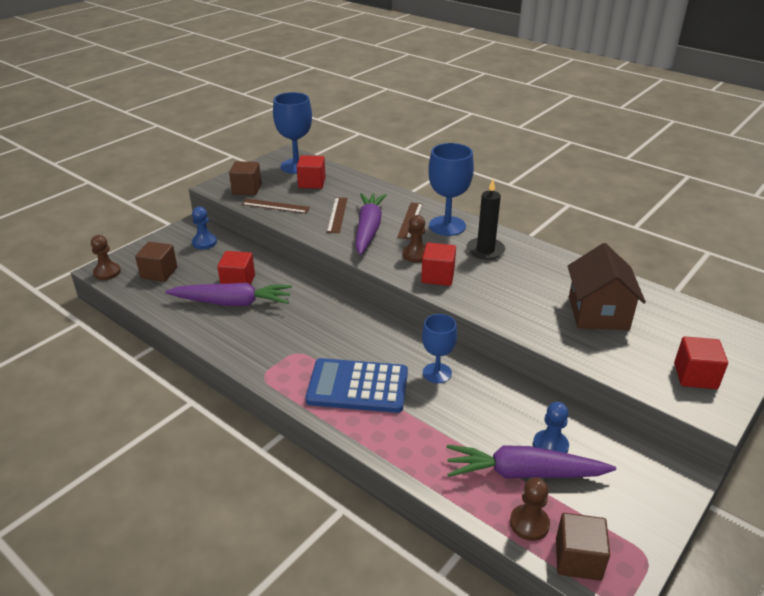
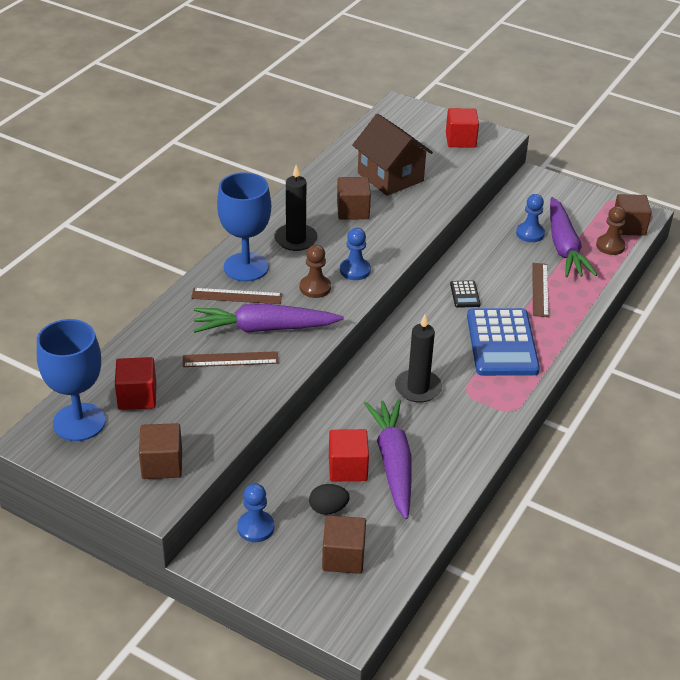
camera: 100 degrees left, 5 degrees up
(107, 272) = (354, 619): brown pawn -> none
(204, 270) = (328, 509): none -> black egg
(275, 206) = (212, 423): brown ruler -> brown ruler (540, 289)
(311, 325) = (418, 388): none -> black candle
(437, 373) = (465, 294): blue goblet -> black calculator
(438, 276) = (355, 270): red cube -> blue pawn
(532, 284) = (353, 211): none -> brown cube
(598, 313) = (390, 177): brown house -> brown house turned 60 degrees clockwise

